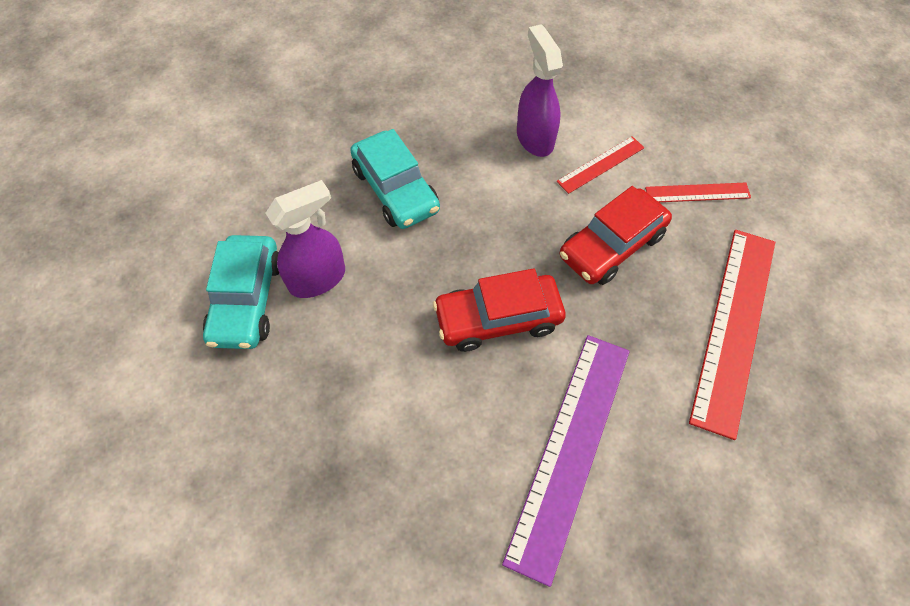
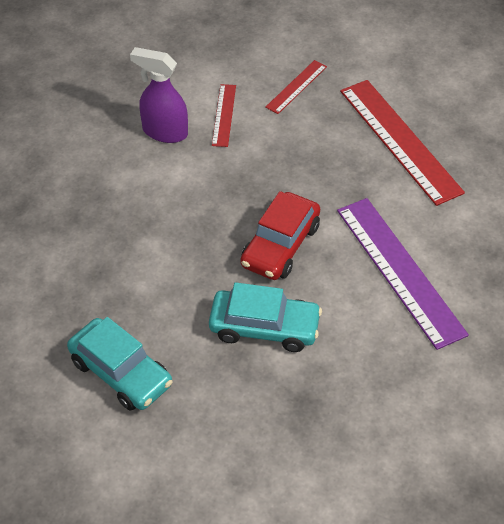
camera: 50 degrees left, 10 degrees down
(318, 279) = (148, 321): purple spray bottle -> none
(396, 189) = (121, 233): turquoise car -> turquoise car (264, 327)
(611, 246) = (288, 154): red car -> none

